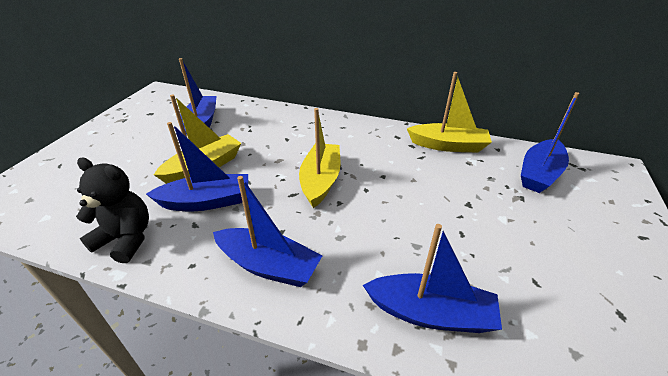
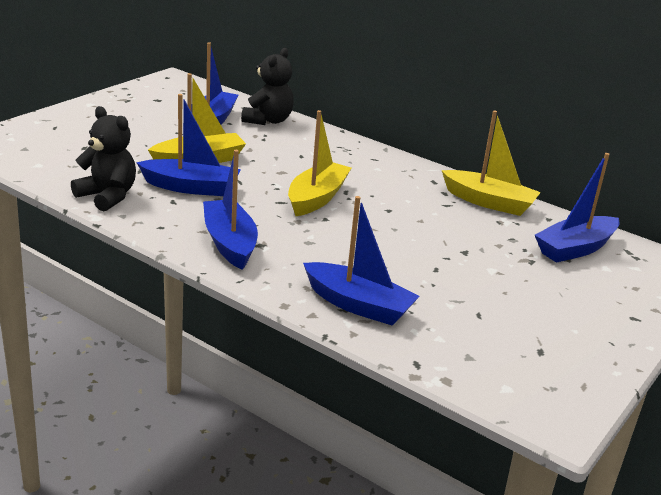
camera: 15 degrees right, 10 degrees down
(246, 112) = (268, 120): none -> black teddy bear
(268, 265) = (229, 243): blue boat -> blue boat turned 150 degrees counterclockwise

